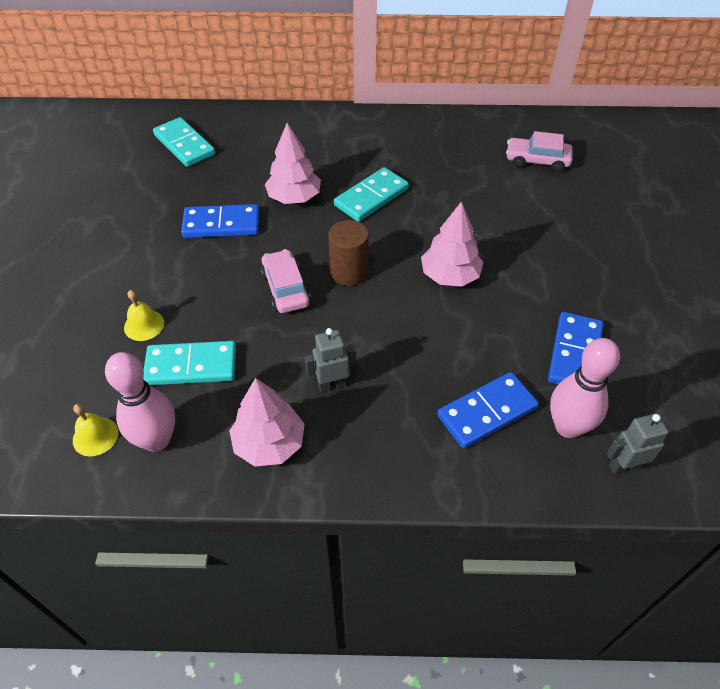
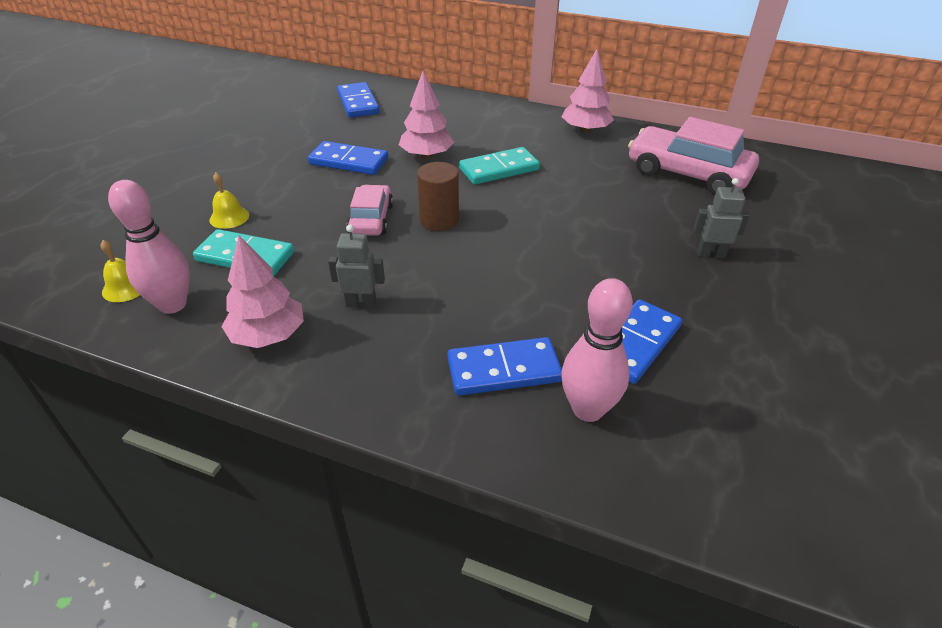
camera: 20 degrees right, 10 degrees down
(184, 145) = (358, 103): turquoise domino -> blue domino
(449, 276) = (537, 245): pink tree -> pink tree (585, 130)
(537, 160) = (687, 173): pink car -> pink car, size x1.73
(623, 466) = (634, 468): grey robot -> grey robot (711, 254)

